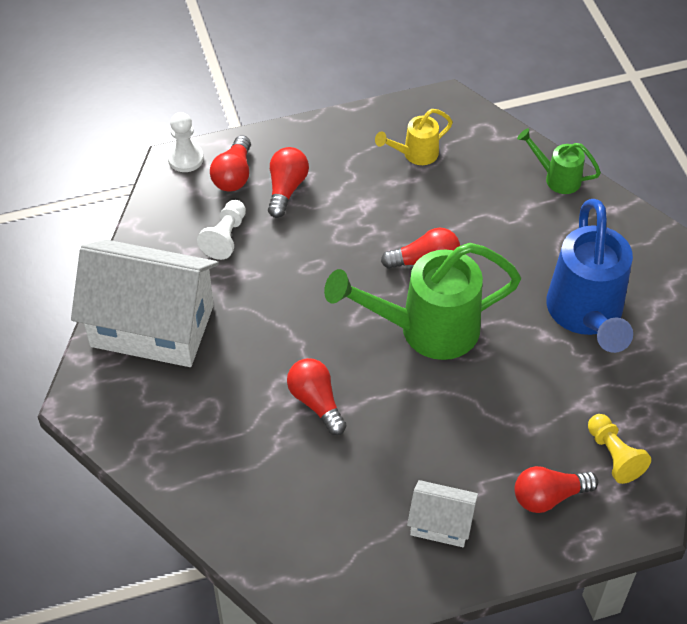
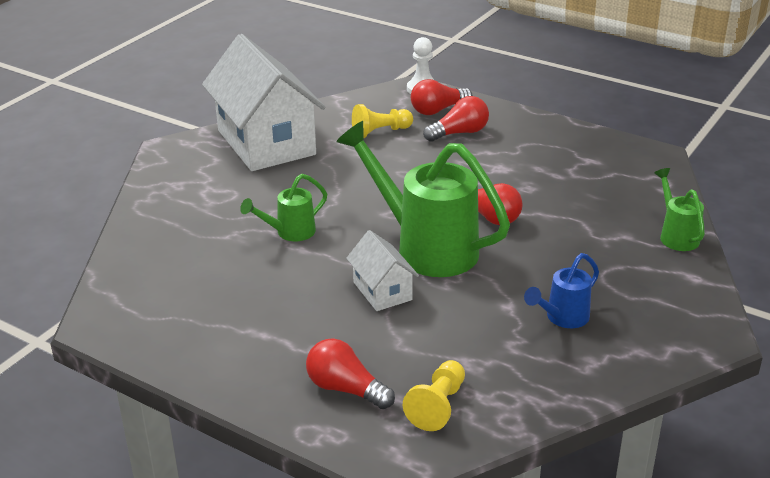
camera: 50 degrees right, 20 degrees down
(225, 237) = (380, 132): white pawn -> yellow pawn
(316, 402) = (289, 233): red light bulb -> green watering can
(415, 154) = (581, 165): yellow watering can -> none
(441, 523) = (248, 344): white house -> white house (382, 291)
(586, 316) = (562, 318): blue watering can -> blue watering can, size x0.49

